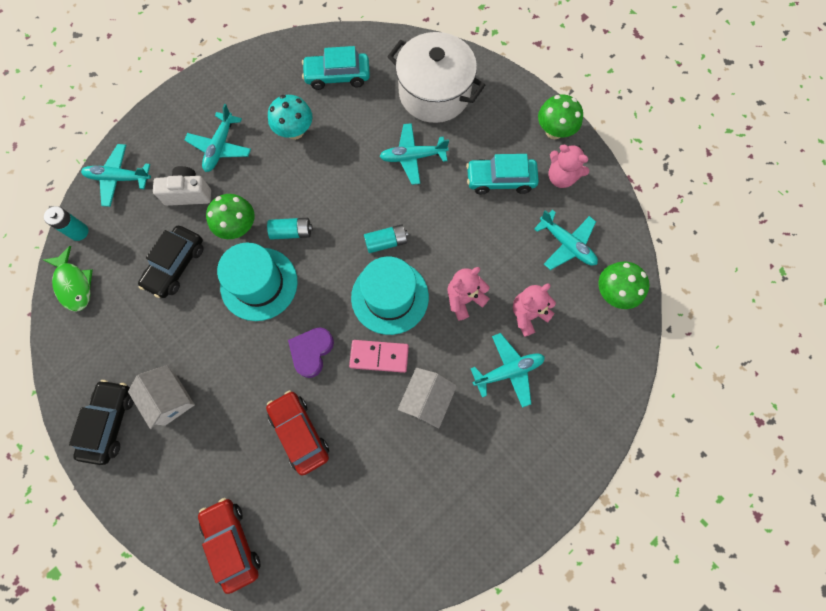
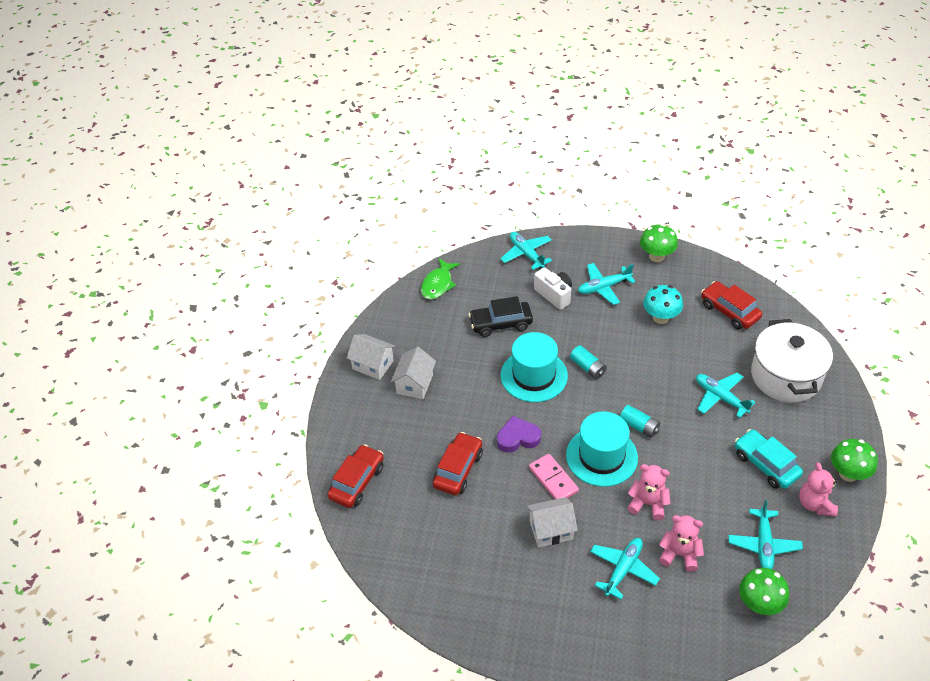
camera: 55 degrees right, 25 degrees down
(79, 232) = (472, 261): turquoise battery -> none
(110, 422) = (373, 365): black car -> white house
(238, 227) = (560, 337): green mushroom -> green mushroom (656, 256)
(337, 76) = (729, 311): turquoise car -> red car
(508, 371) = (623, 569): turquoise plane -> turquoise plane turned 90 degrees counterclockwise

